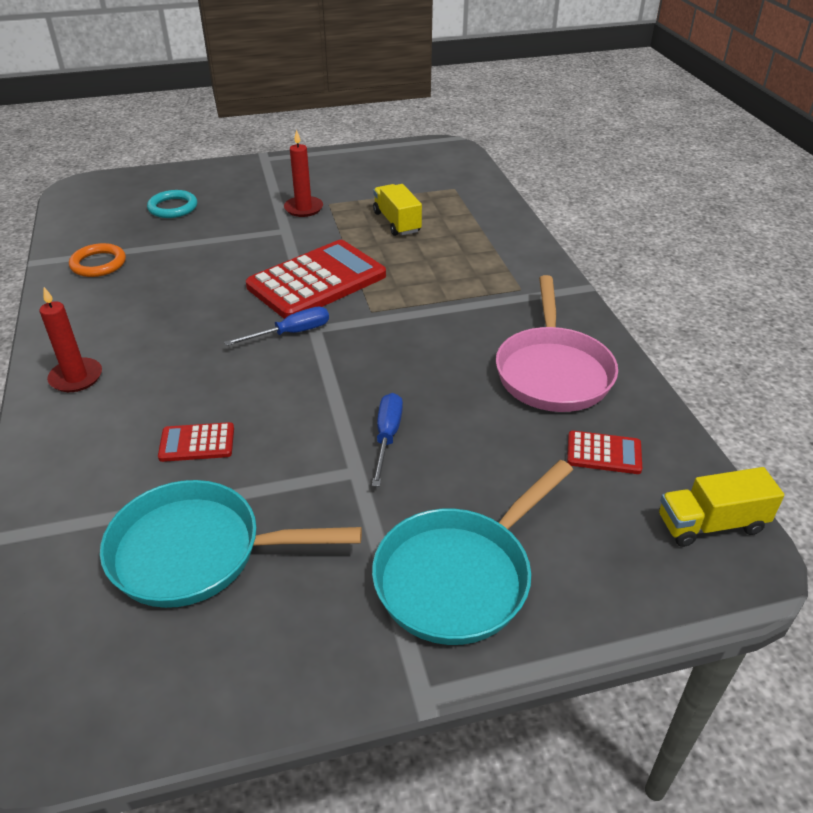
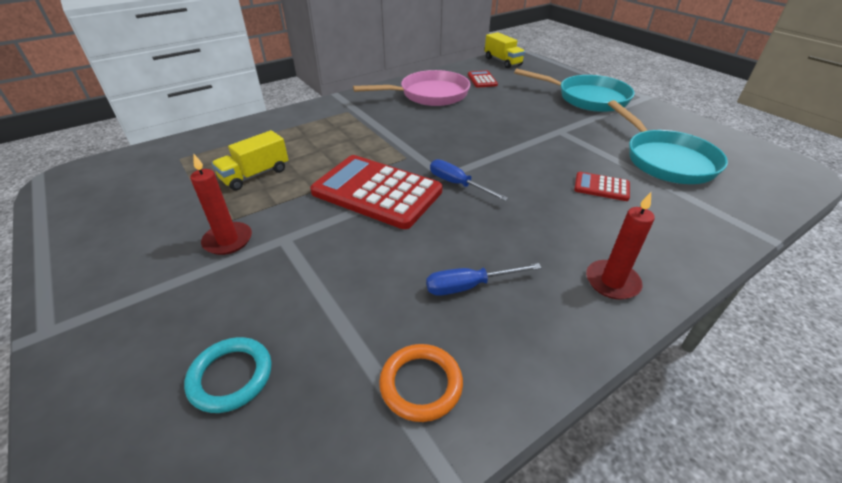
camera: 110 degrees left, 0 degrees up
(197, 443) = (601, 187): red calculator -> red calculator turned 135 degrees clockwise
(387, 437) = (525, 127): blue screwdriver -> blue screwdriver (469, 286)

